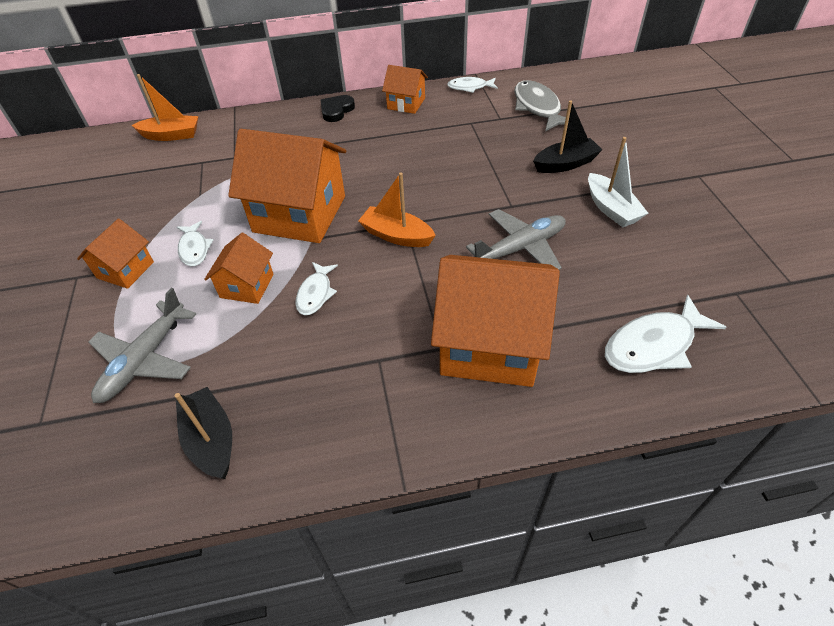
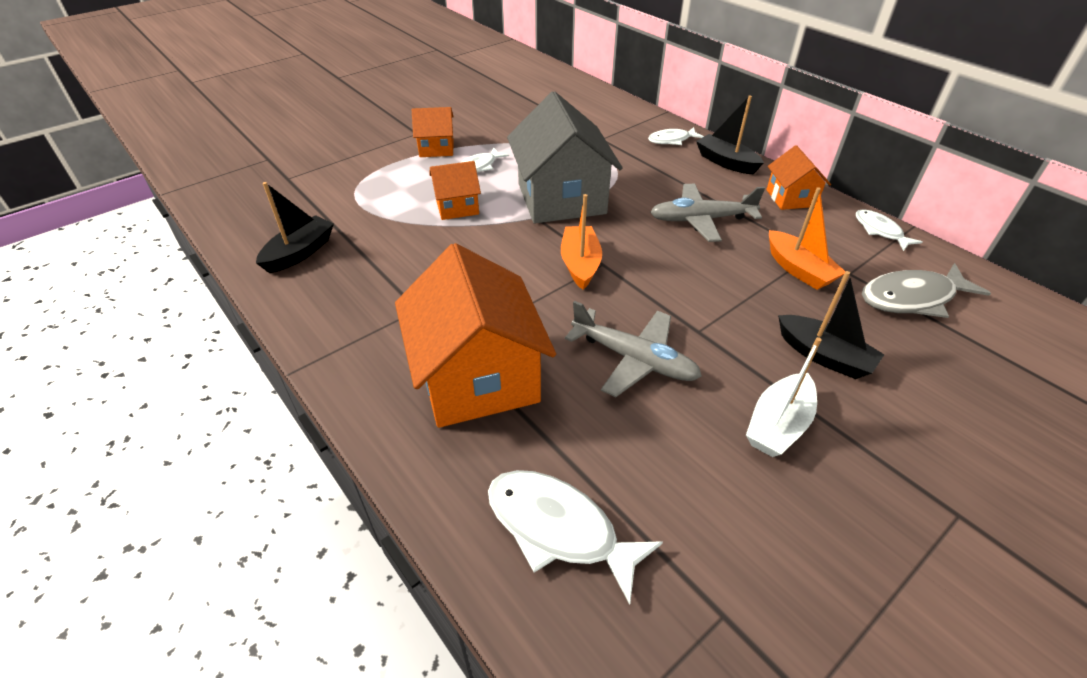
camera: 60 degrees right, 5 degrees down
(145, 359) = (358, 193): grey plane -> grey plane (701, 220)
(171, 135) = (598, 101): orange boat -> orange boat (798, 269)
(299, 214) = (561, 199): orange house -> grey house
(315, 293) = (472, 245): white fish -> white fish (671, 140)
(336, 111) = (726, 162): black heart -> black boat
(538, 108) = (912, 298): grey fish -> grey fish turned 150 degrees counterclockwise

